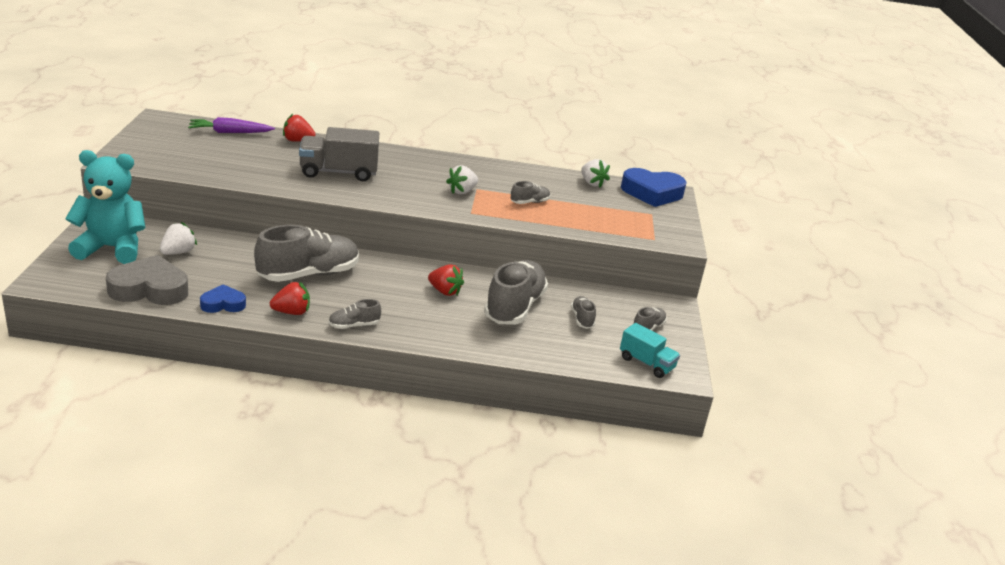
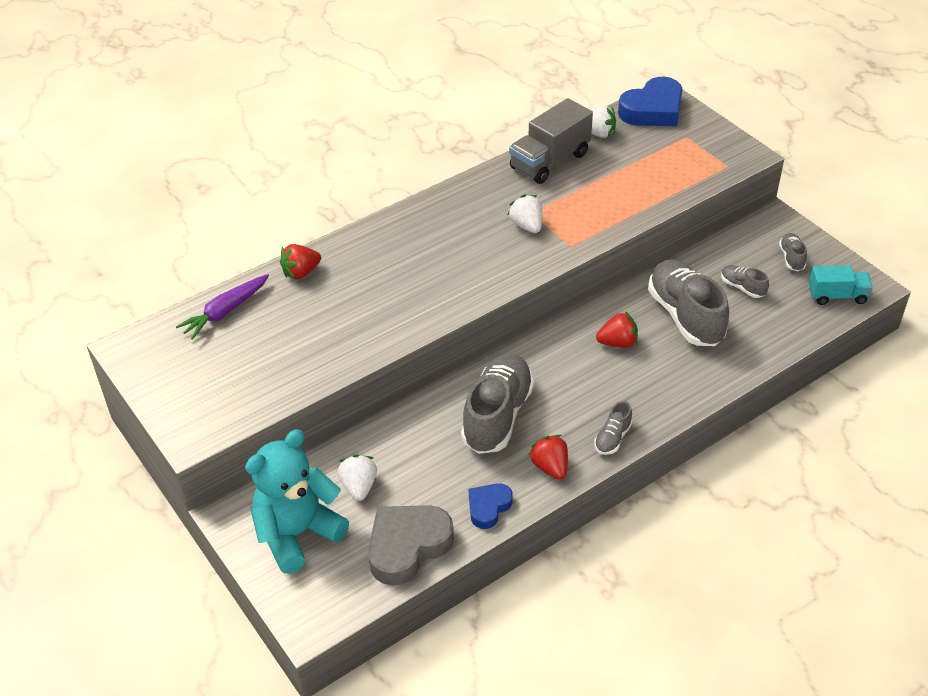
camera: 35 degrees left, 15 degrees up
(291, 312) = (550, 467): red strawberry -> red strawberry turned 60 degrees counterclockwise
(338, 172) = (401, 285): grey truck -> grey truck (549, 161)
(462, 191) = (527, 225): white strawberry -> white strawberry turned 150 degrees clockwise
(529, 202) = (591, 196): grey shoe -> none

